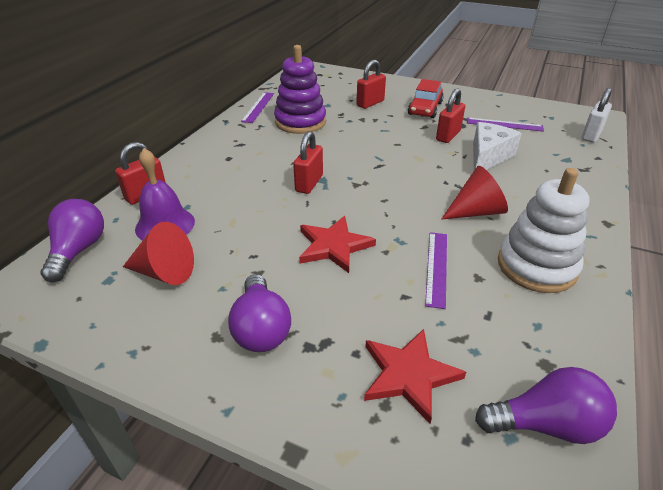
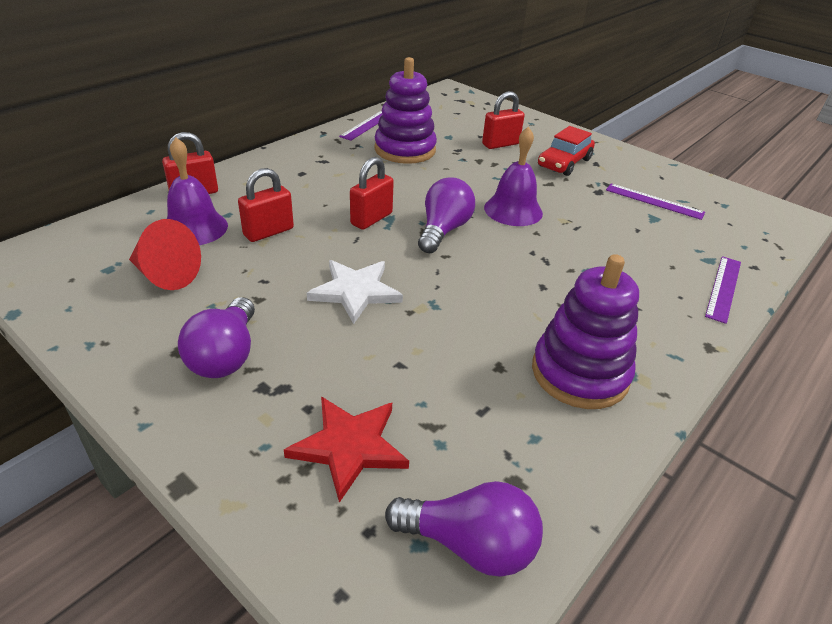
camera: 15 degrees right, 0 degrees up
(78, 250) = (97, 233): purple light bulb -> purple light bulb (443, 230)
(333, 246) = (355, 291): red star -> white star
(411, 152) = (513, 210): none -> purple bell
(436, 268) = (457, 344): purple ruler -> purple ruler (723, 288)
(448, 136) = (571, 200): red padlock -> red padlock (268, 232)
(476, 211) = (547, 294): red cone -> none
(487, 156) = (605, 234): white cheese -> none
(536, 266) = (580, 373): white stacking toy -> purple stacking toy
(591, 135) = (764, 237): white padlock -> none

